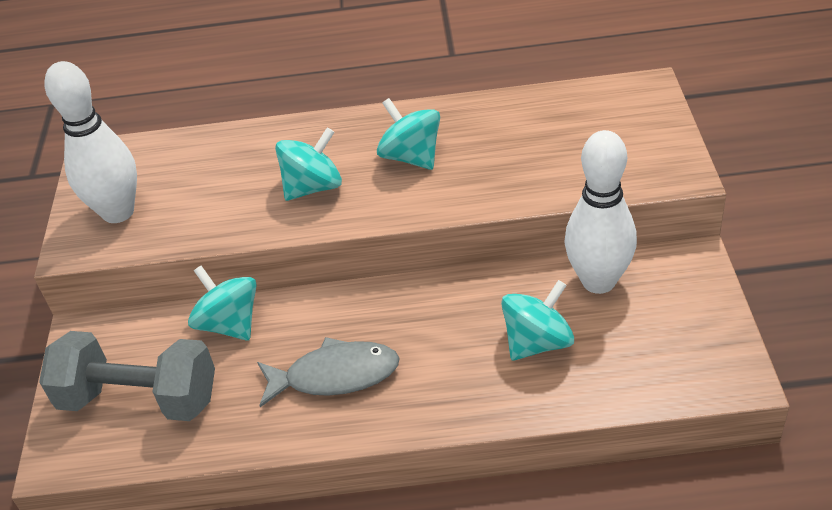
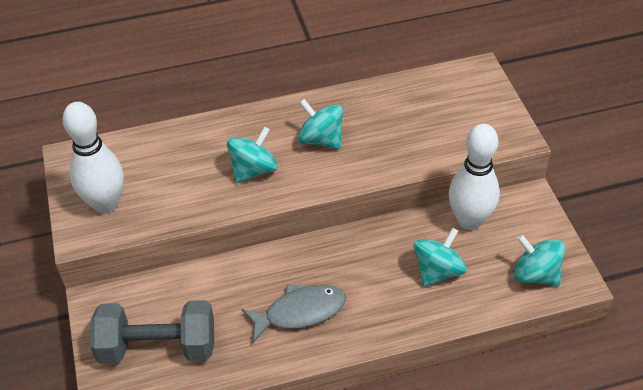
camera: 15 degrees left, 5 degrees up
(229, 324) = (209, 281): turquoise spinning top -> turquoise spinning top (535, 274)

